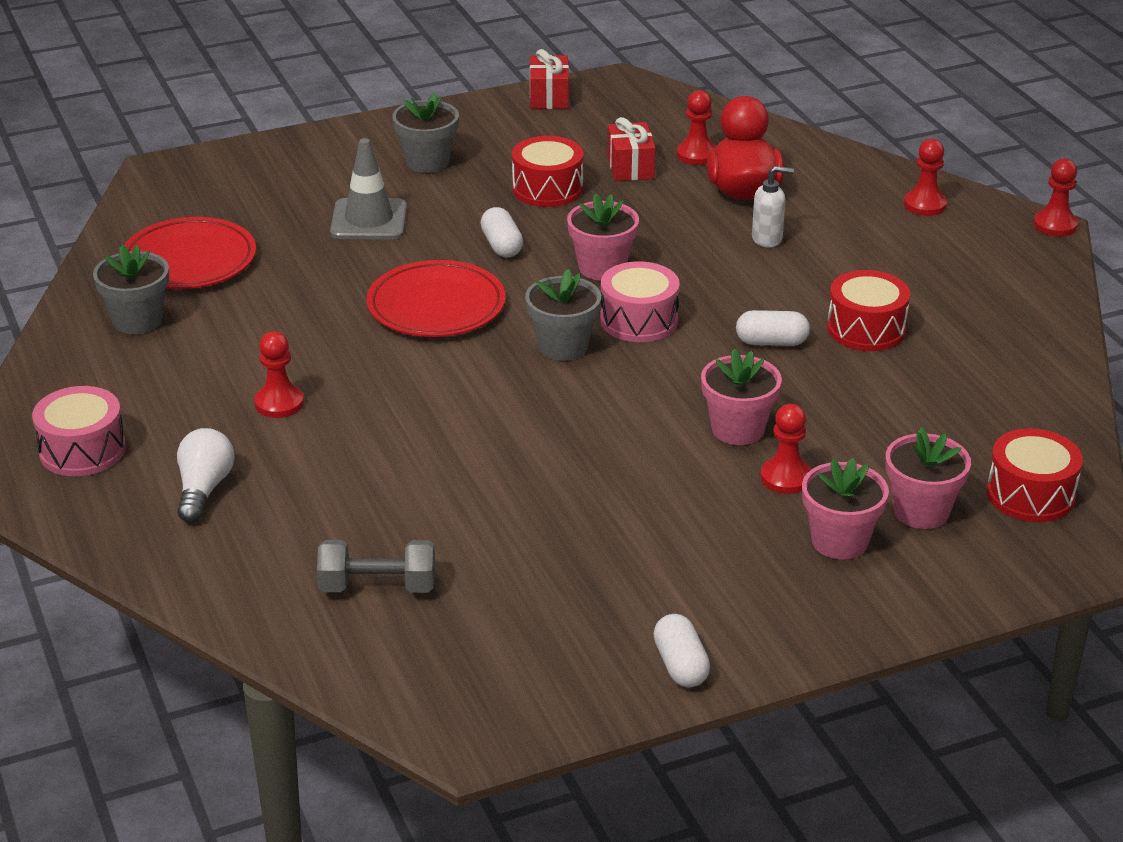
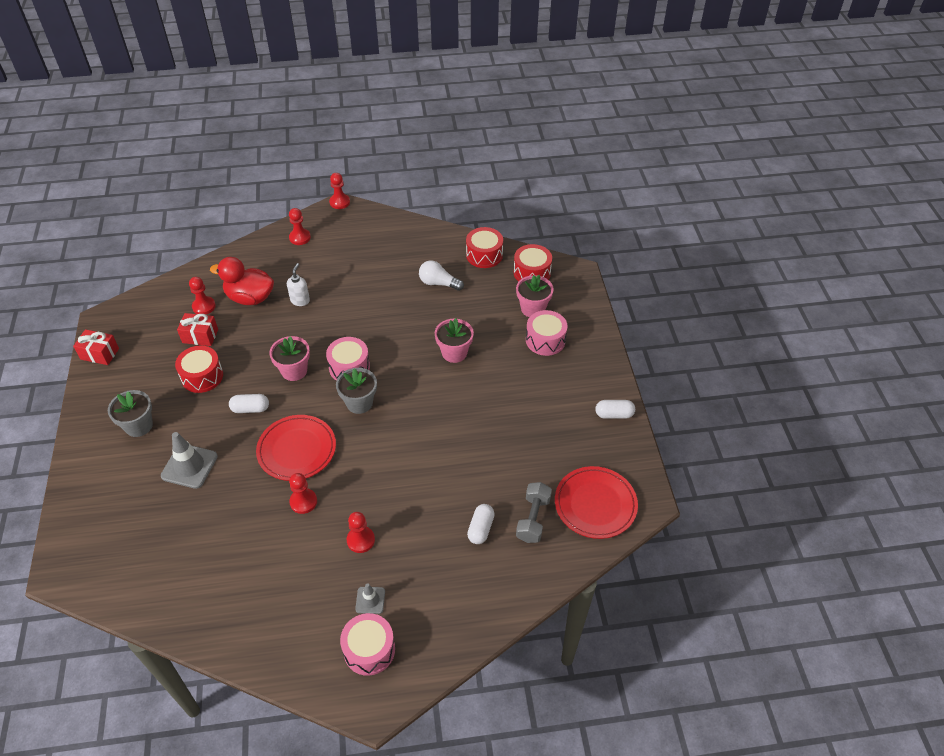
camera: 75 degrees left, 15 degrees up
(137, 320) = (241, 606): grey flower pot -> none
(170, 434) = (370, 600): none -> grey traffic cone
(189, 260) = (185, 569): red plate -> red plate (595, 504)
(204, 489) = (428, 588): white light bulb -> white light bulb (438, 283)
(771, 342) = (390, 323): white capsule -> white capsule (480, 528)
(785, 478) = (496, 346): red pawn -> red pawn (303, 502)
(839, 541) = (545, 340): pink flower pot -> pink drum
(866, 329) = (393, 287): red drum -> red drum (484, 255)

